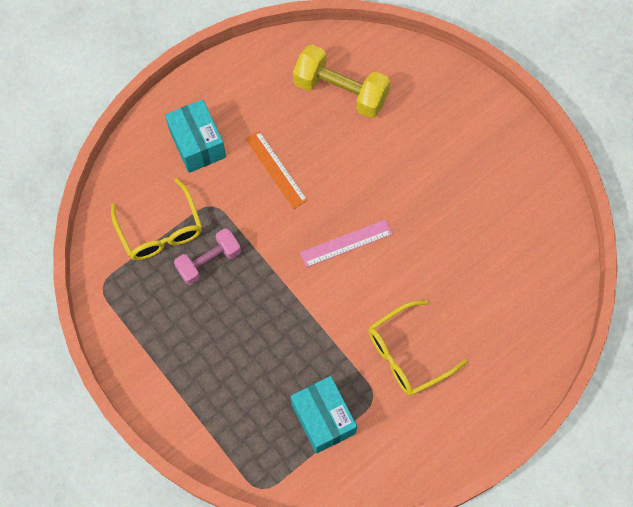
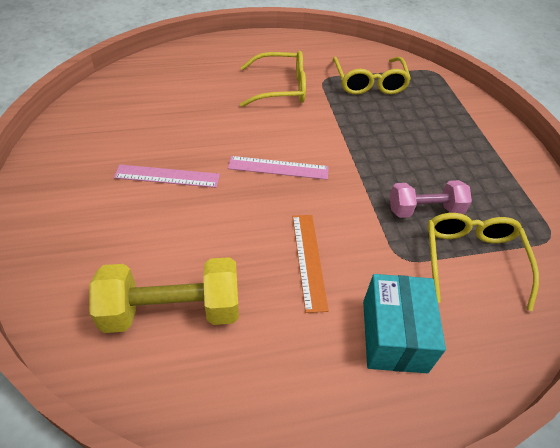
camera: 155 degrees left, 20 degrees down
(323, 418) = (369, 83): turquoise box -> yellow glasses
(340, 92) = (172, 310): yellow dumbbell -> yellow dumbbell turned 60 degrees counterclockwise
(425, 186) = (167, 176): none -> pink ruler

